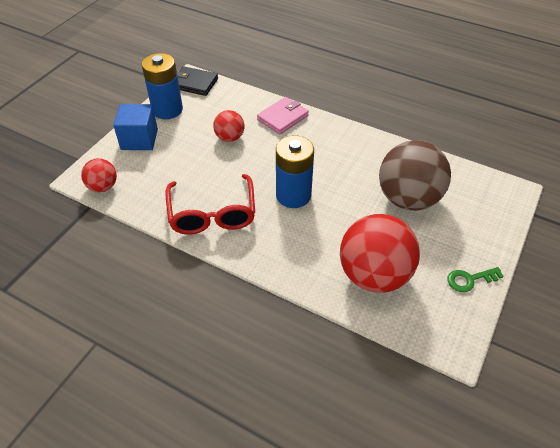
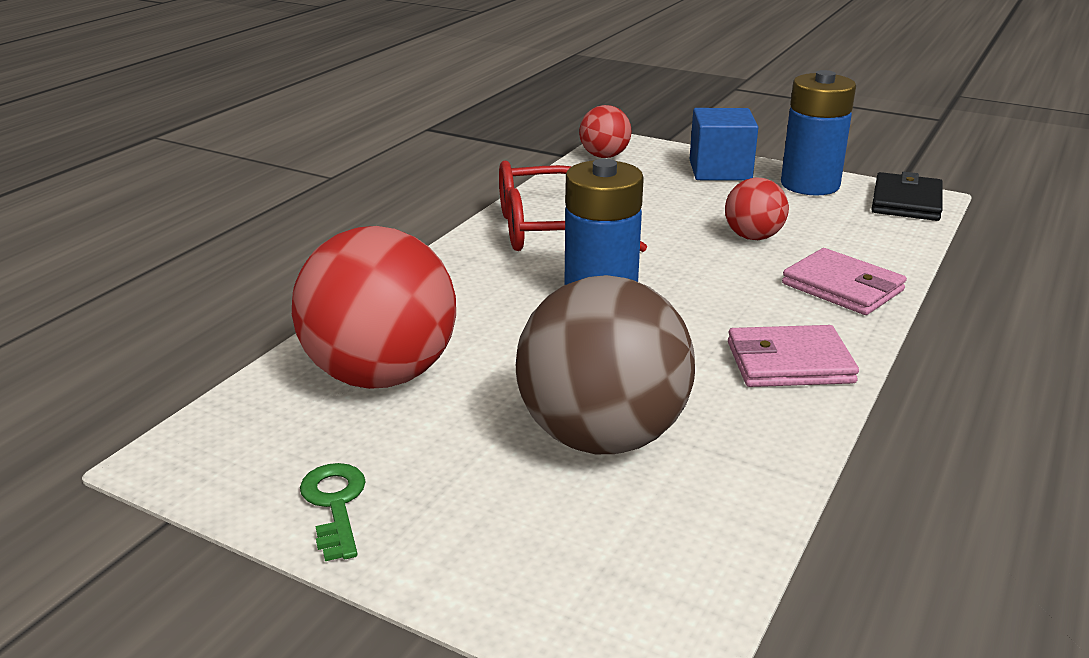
camera: 90 degrees right, 20 degrees down
(347, 142) = (789, 363): none -> pink wallet

